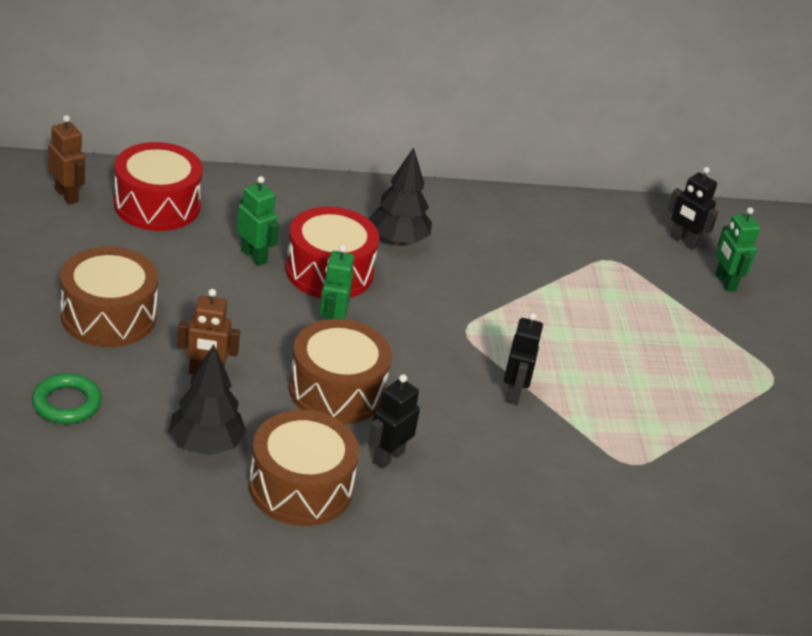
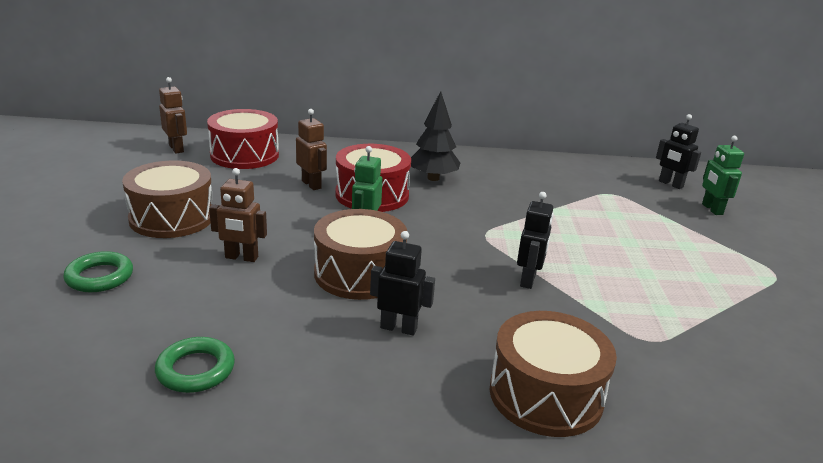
camera: 10 degrees right, 10 degrees down
(205, 445) = (218, 313): black tree -> none
(207, 509) = (195, 370): none -> green ring
(254, 256) = (311, 184): green robot -> brown robot
(301, 487) = (302, 352): brown drum -> brown drum (545, 394)
(388, 457) = (398, 328): black robot -> black robot turned 60 degrees clockwise

